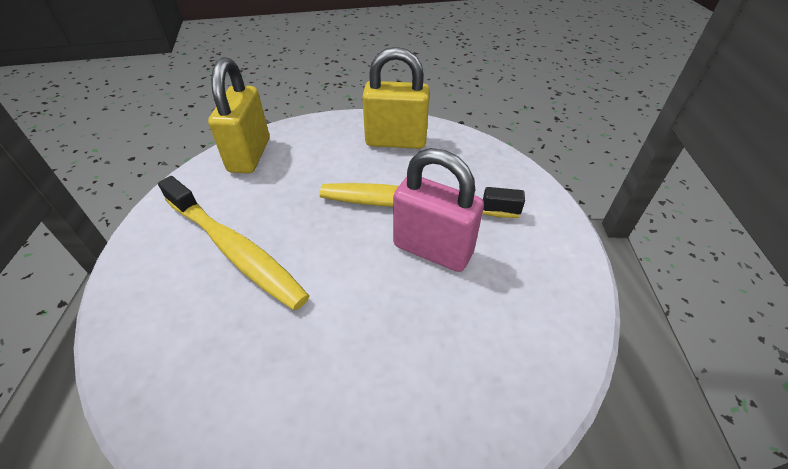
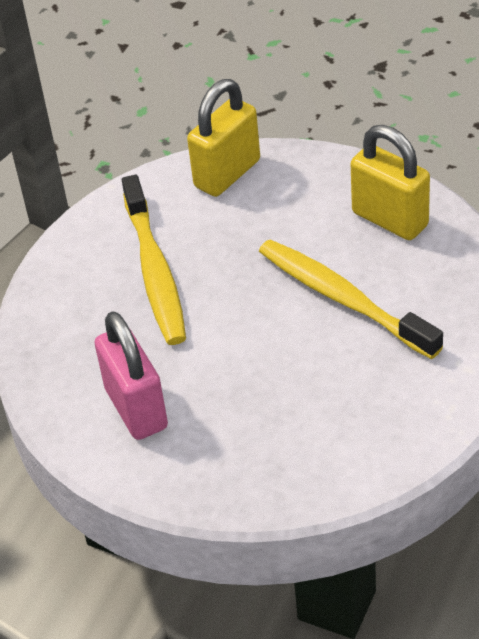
camera: 40 degrees right, 0 degrees up
(432, 249) = (322, 350): pink padlock -> pink padlock (136, 408)

